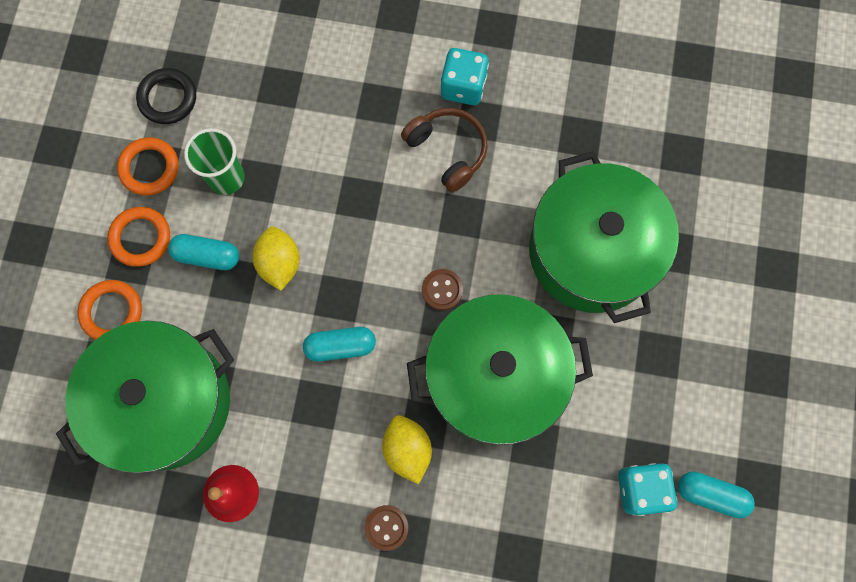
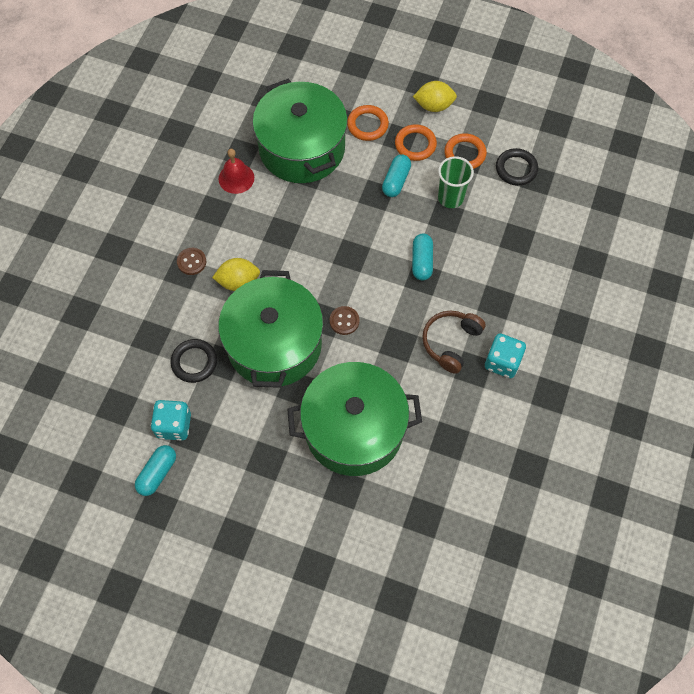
camera: 100 degrees right, 10 degrees down
(280, 263) = (383, 223): yellow lemon -> yellow lemon (434, 106)
(340, 346) = (317, 252): turquoise capsule -> turquoise capsule (421, 261)
(448, 151) = (450, 342): brown headphones -> brown headphones turned 150 degrees clockwise
(543, 483) = (194, 362): none -> black ring

